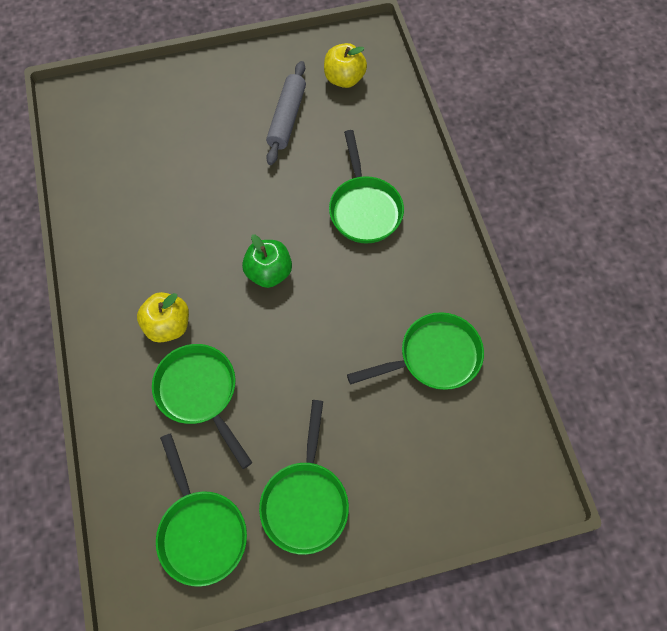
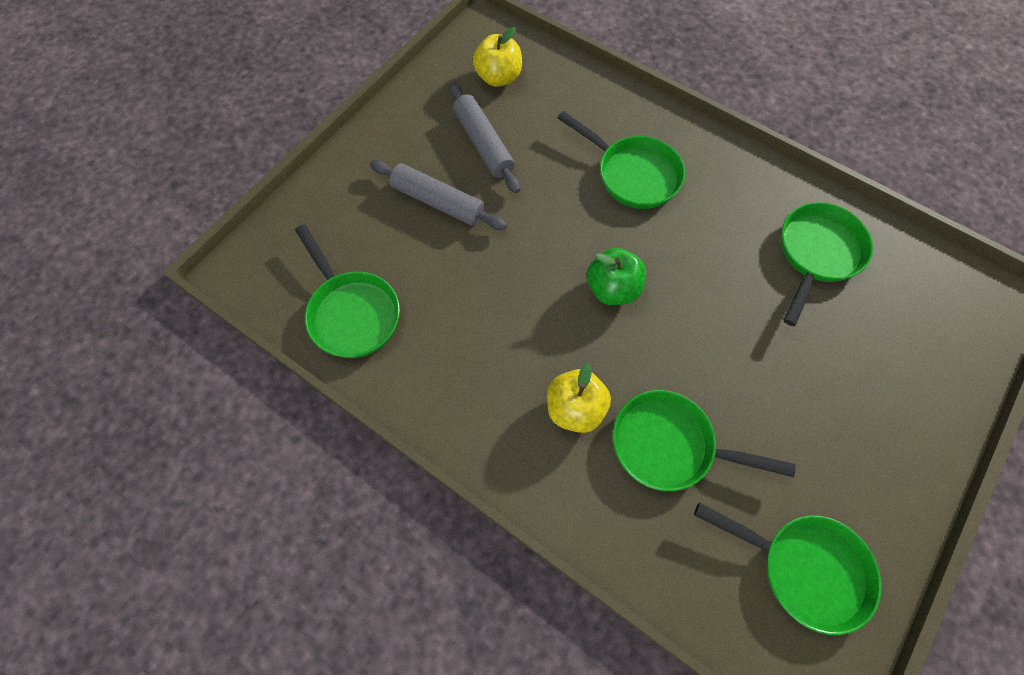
camera: 40 degrees left, 0 degrees up
(219, 136) = (438, 202): none -> grey rolling pin
(305, 500) = (855, 459): green pan -> green pan (352, 312)

